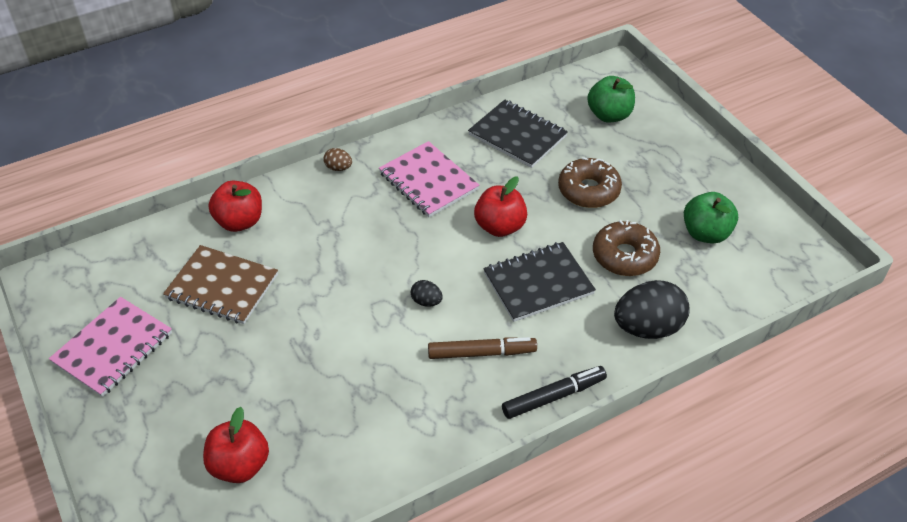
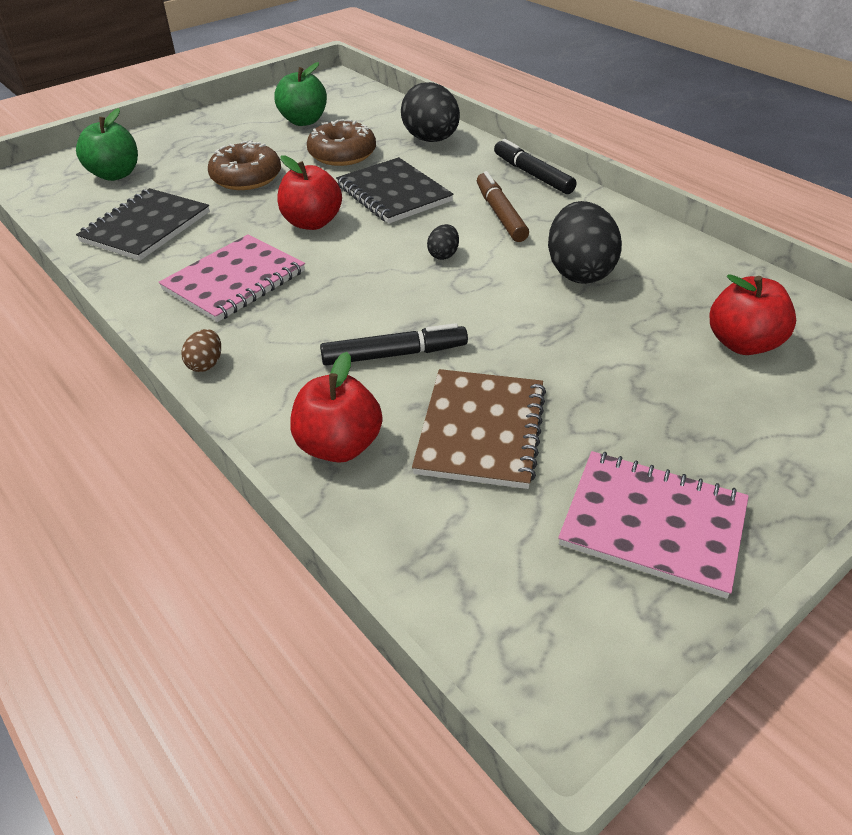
camera: 100 degrees left, 5 degrees down
(312, 256) = (394, 354): none -> black marker
(373, 386) = (579, 272): none -> black egg

